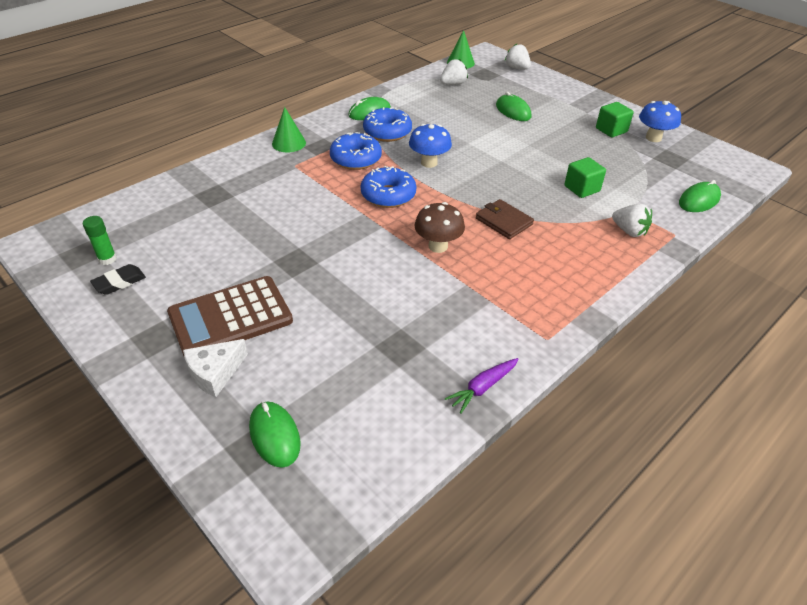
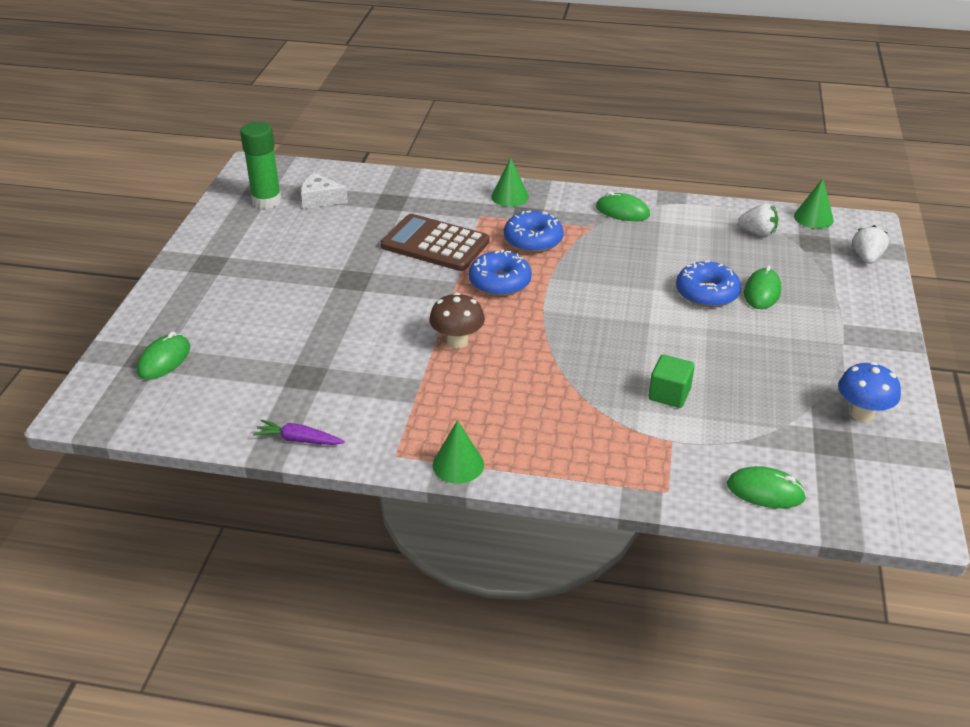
camera: 55 degrees right, 5 degrees down
(107, 259) = (266, 201): green glue stick -> green glue stick, size x1.87
(119, 282) = (248, 219): black eraser -> none
(215, 373) = (199, 305): white cheese -> white cheese (320, 199)
(230, 317) = (259, 283): brown calculator -> brown calculator (435, 244)
(387, 132) = (602, 236): blue donut -> blue donut (706, 293)
(429, 163) = (583, 281): blue mushroom -> none
(504, 221) = (543, 364): brown wallet -> none
(583, 311) = (458, 464): none -> green cone
(611, 130) = (829, 375): green cube -> none
(629, 231) = (630, 454): white strawberry -> none

